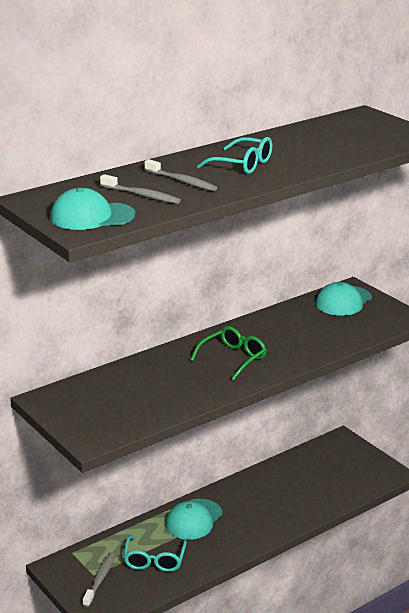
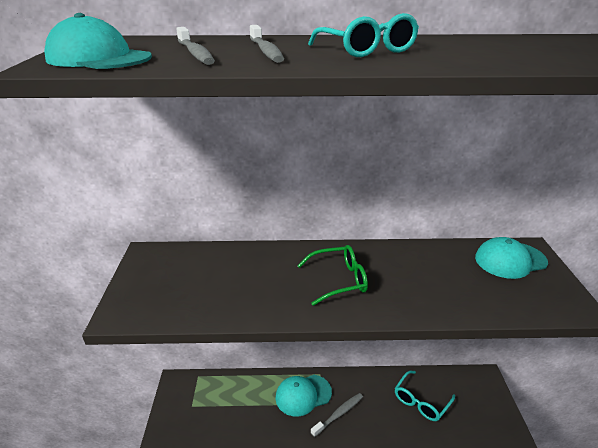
camera: 35 degrees right, 5 degrees up
(100, 579) = (191, 413): grey toothbrush -> grey toothbrush (338, 414)
(154, 560) = (242, 418): turquoise glasses -> turquoise glasses (421, 401)

